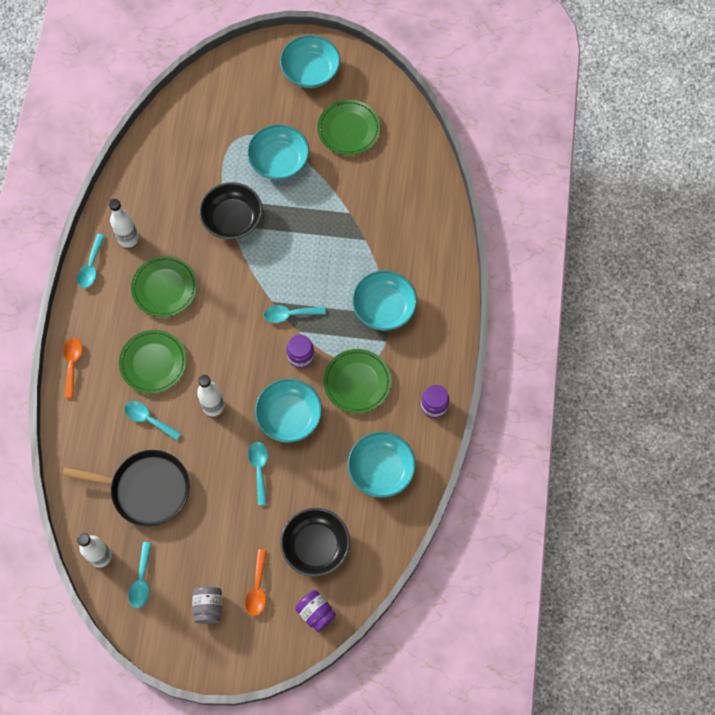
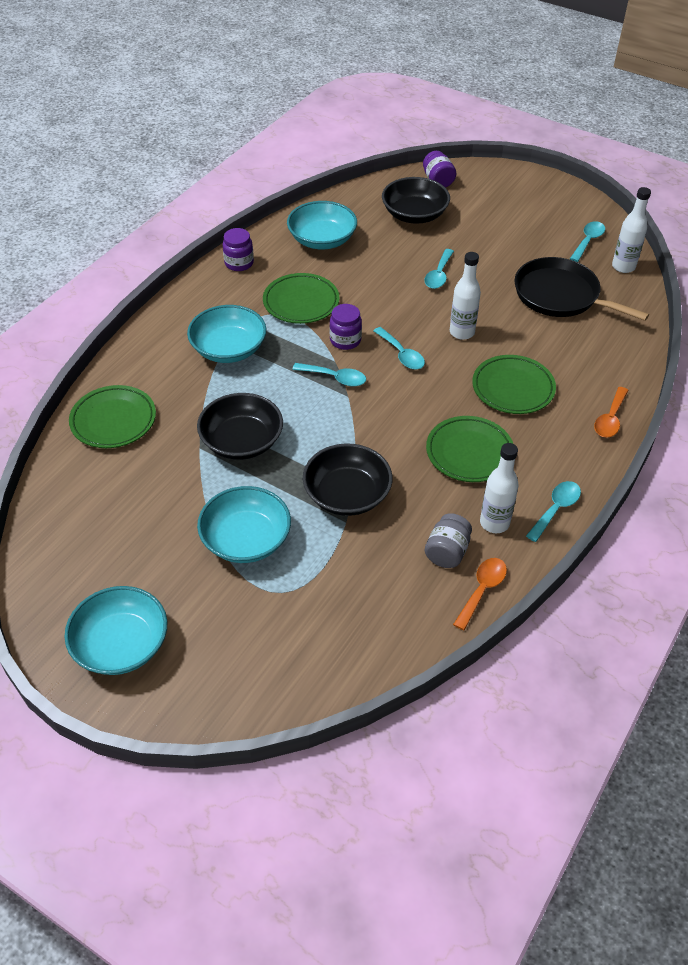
camera: 155 degrees left, 20 degrees down
(148, 419) = (537, 344): turquoise spoon -> turquoise spoon (401, 354)
(208, 606) = (531, 210): grey jar -> grey jar (447, 552)
(257, 588) = (481, 207): orange spoon -> orange spoon (482, 590)
(289, 416) = (386, 300): turquoise bowl -> none
(324, 230) = (242, 441): none -> black bowl
(348, 129) = (129, 542): green plate -> green plate (113, 420)

